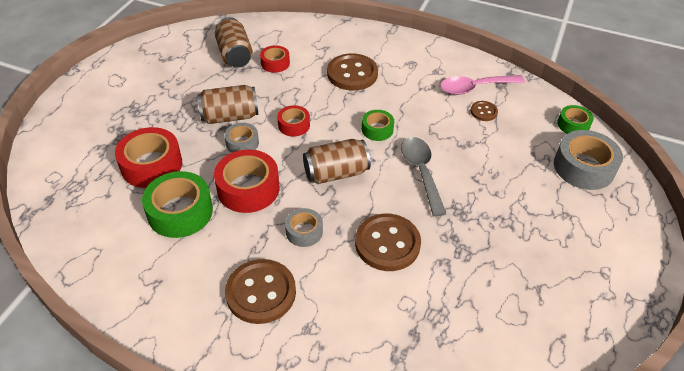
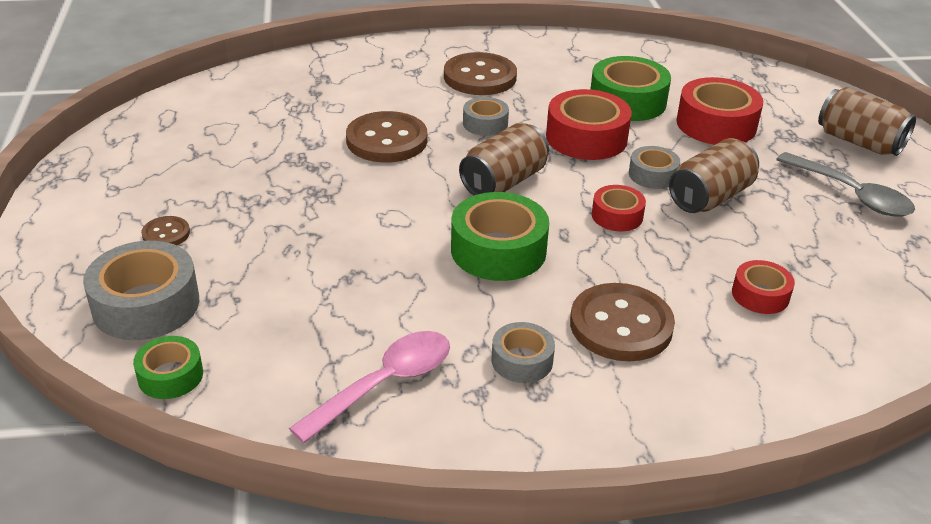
camera: 150 degrees right, 10 degrees down
(235, 55) = (838, 285): brown can -> brown can (859, 142)
(377, 129) = (498, 250): green tape -> green tape, size x1.77
(409, 76) = (522, 360): none -> grey tape
(421, 172) = (394, 218): grey spoon -> grey spoon (851, 195)
(483, 112) = (346, 340): brown button -> brown button (166, 234)

